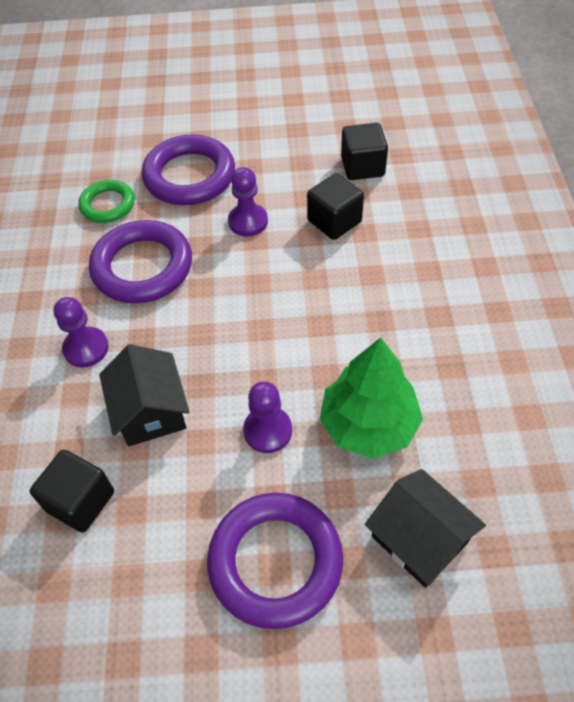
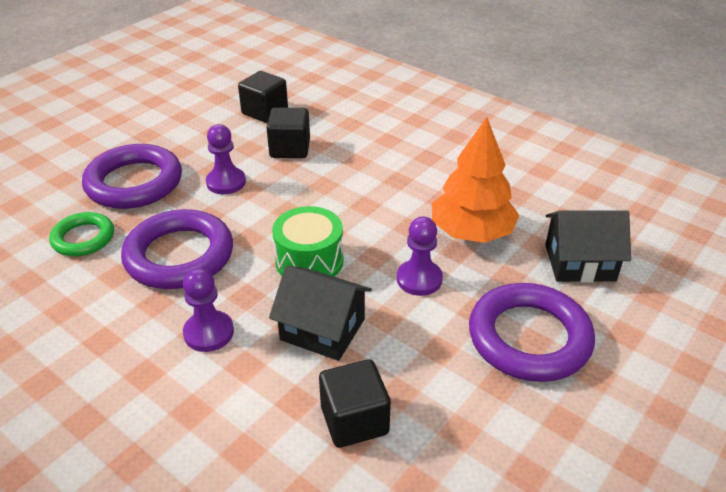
camera: 50 degrees left, 15 degrees down
(214, 344) = (309, 261): none -> green drum
(368, 424) = (471, 232): green tree -> orange tree

